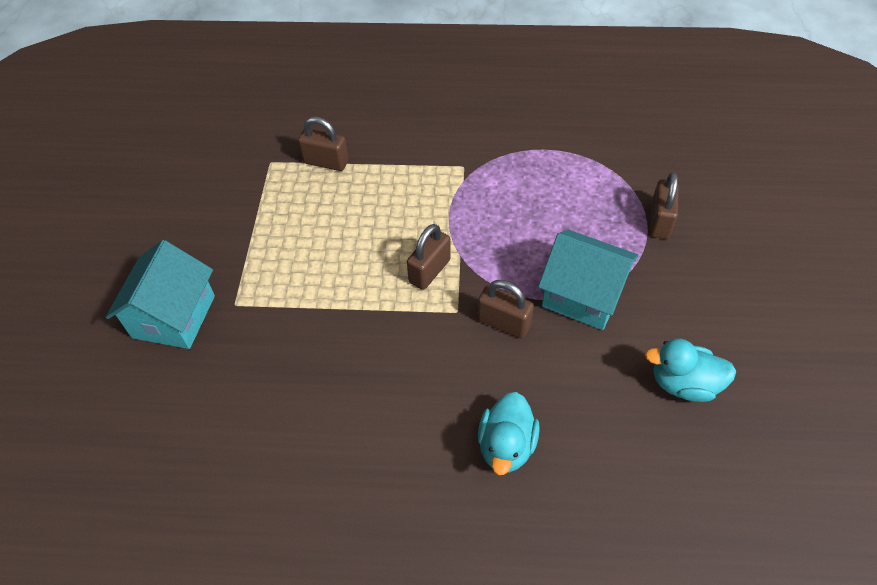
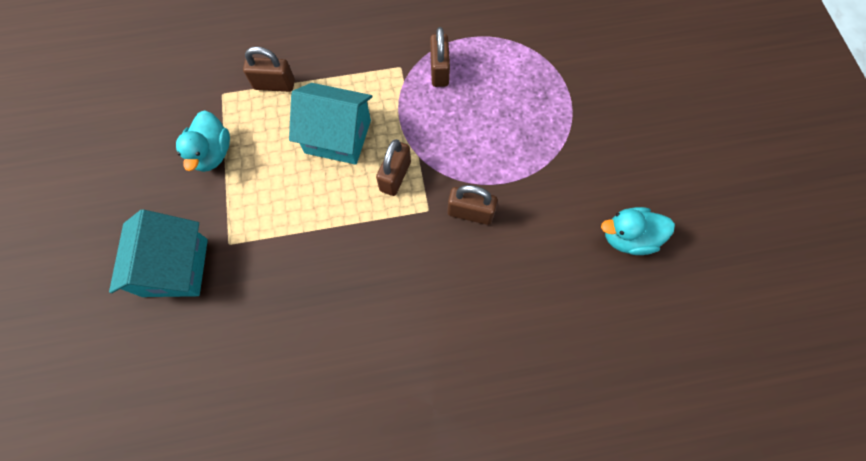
camera: 15 degrees left, 15 degrees up
(506, 446) = (497, 325): turquoise duck -> turquoise duck (212, 153)
(582, 295) = (530, 173): turquoise house -> turquoise house (338, 136)
(659, 221) = (579, 90): brown padlock -> brown padlock (439, 71)

